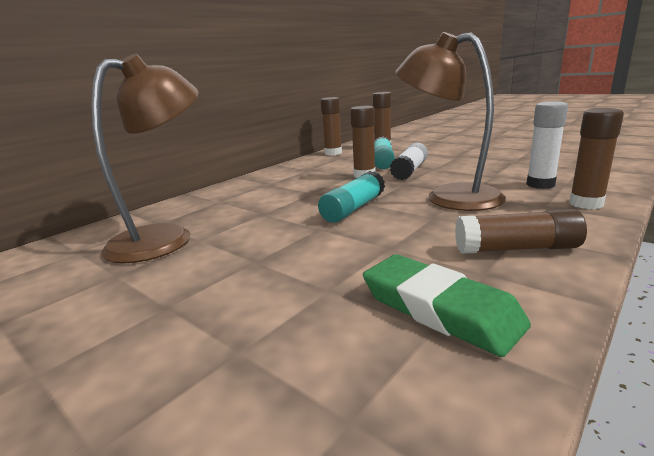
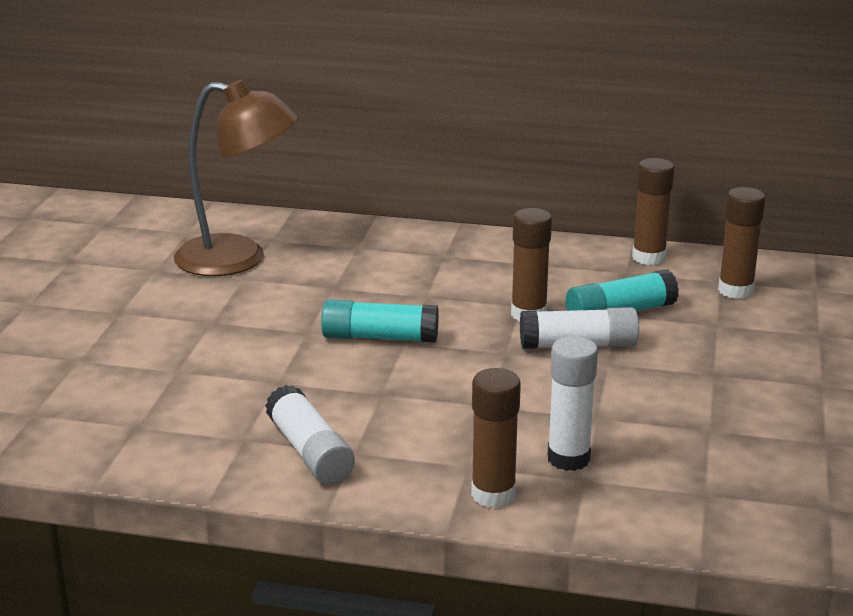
camera: 60 degrees right, 5 degrees up
(439, 309) = (167, 425): green eraser -> none
(448, 196) = (465, 393): brown lamp -> none
(516, 249) = (310, 452): brown glue stick -> white glue stick

